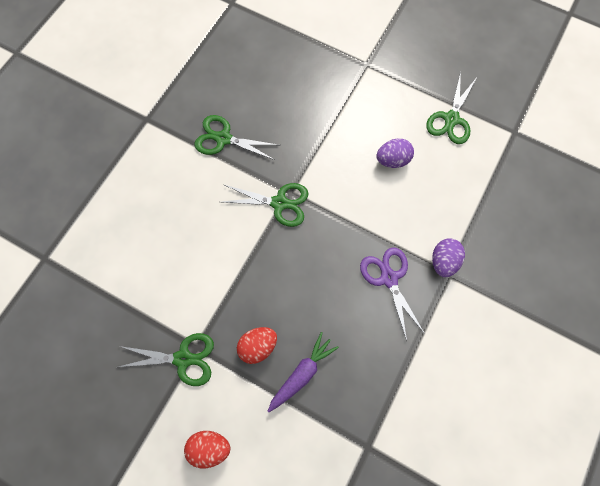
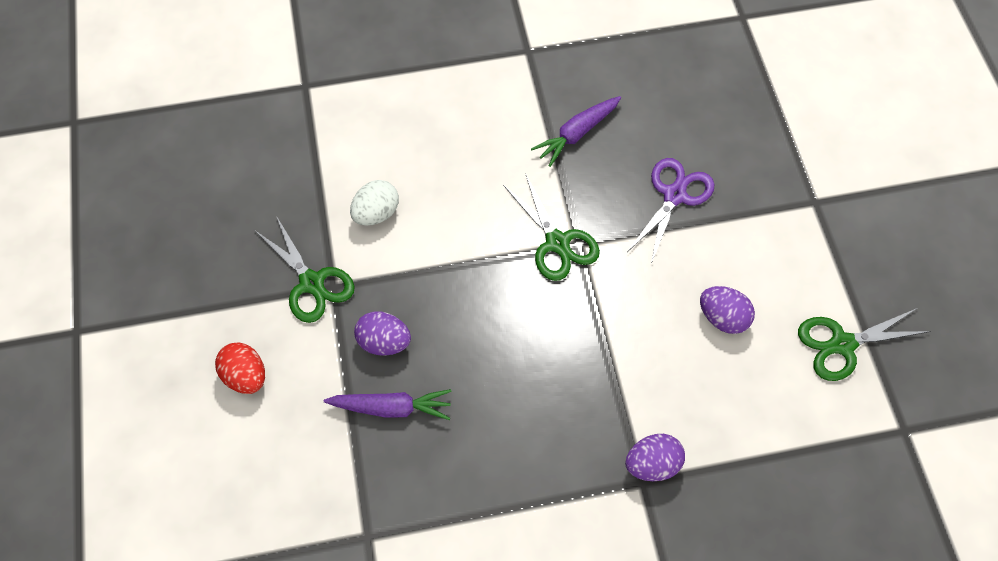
camera: 50 degrees right, 10 degrees down
(172, 285) = (376, 213): none -> white egg
(223, 139) = (577, 134): green scissors -> purple carrot
(258, 345) = (384, 342): red egg -> purple egg
(389, 278) = (576, 419): purple scissors -> purple scissors (674, 195)

